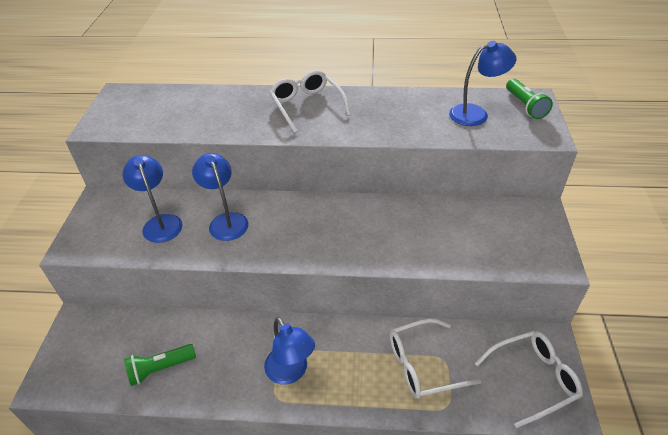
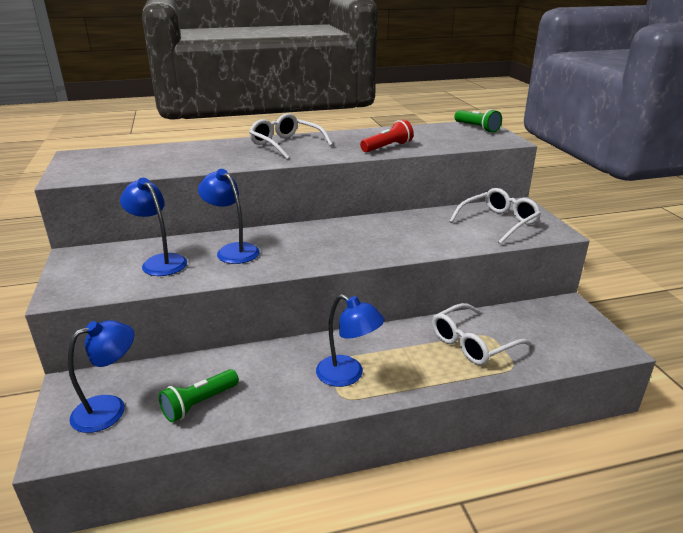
camera: 20 degrees left, 15 degrees down
(405, 128) = (387, 147): none -> red flashlight
(476, 113) = (440, 135): blue lamp -> blue lamp (110, 409)
(533, 379) = (572, 332): white glasses -> white glasses (498, 223)

